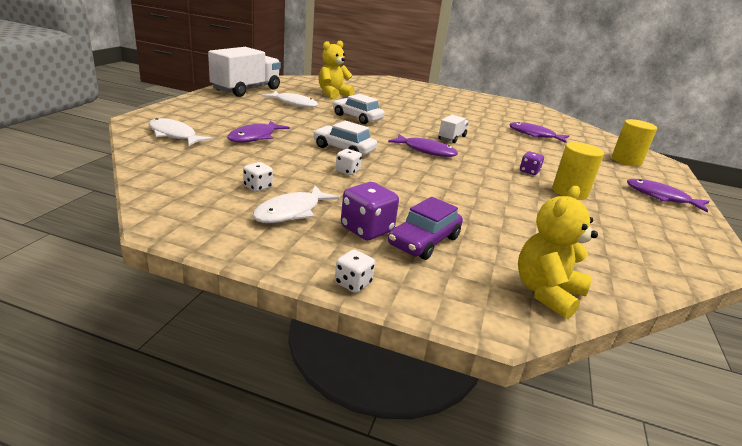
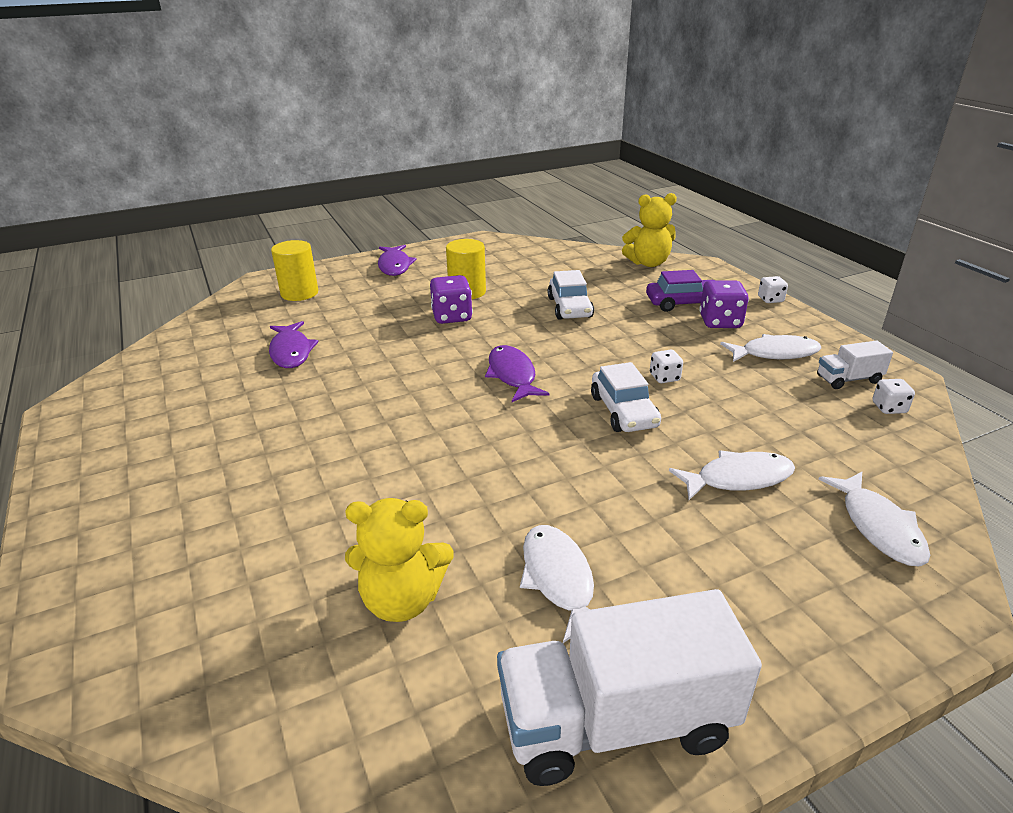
camera: 130 degrees left, 5 degrees up
(255, 137) = (738, 478): purple fish -> white fish
(258, 187) = (791, 388): white dice -> white dice (889, 408)
(357, 117) = (493, 479): white car -> white car (570, 307)
(452, 138) = (427, 384): white truck -> white truck (848, 379)
(529, 172) = (452, 317): purple dice -> purple dice, size x1.71

